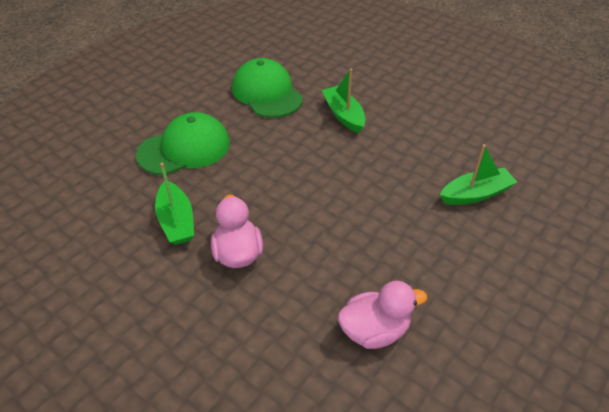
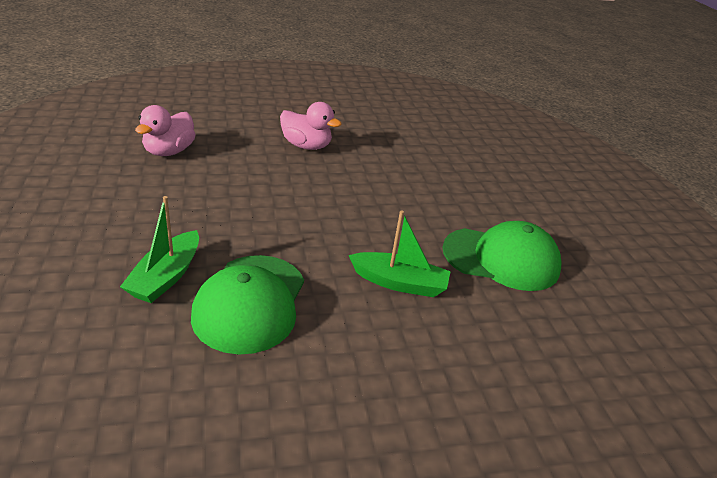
camera: 125 degrees right, 10 degrees down
(176, 221) = (370, 142): green boat -> none
(184, 149) = (453, 178): green cap -> green cap (250, 303)

